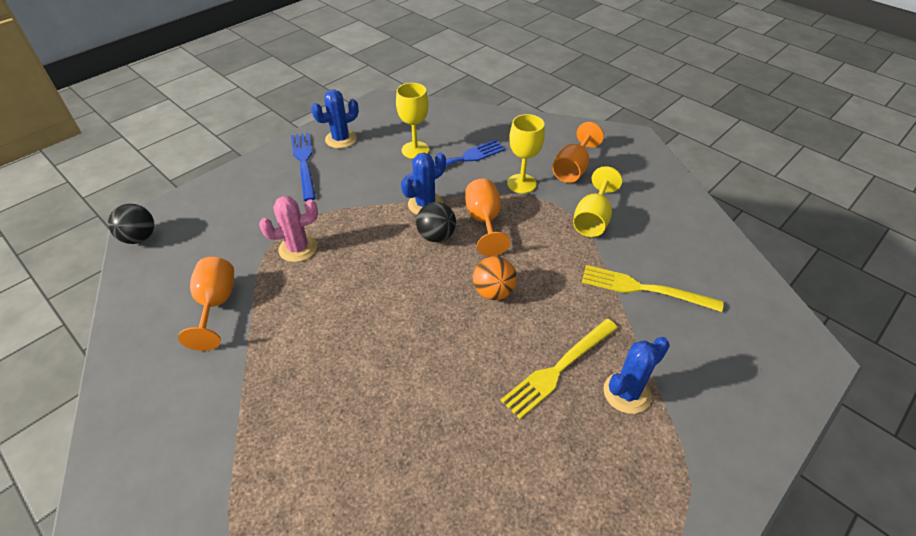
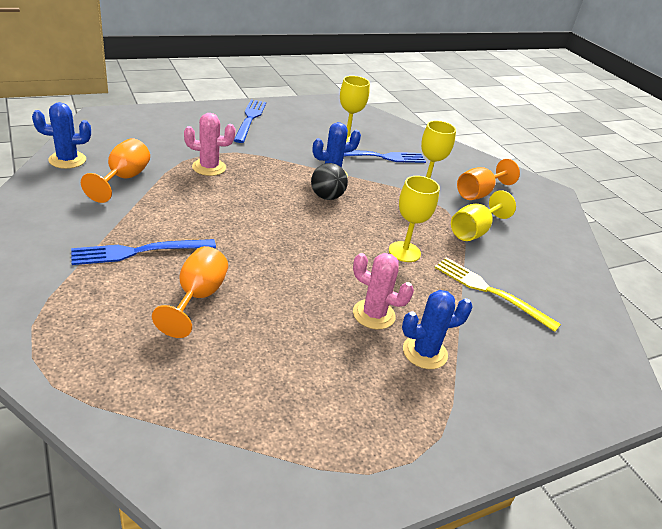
camera: 15 degrees right, 10 degrees down
(139, 238) = (95, 123): black ball -> none
(288, 399) = (139, 252): none -> blue fork
(341, 139) = (289, 114): blue cactus -> blue cactus (67, 160)
(484, 221) = (374, 201): orange goblet -> orange goblet (197, 297)
(493, 292) = (351, 247): orange ball -> none
(545, 275) = (404, 252): none -> yellow goblet
(558, 369) = (373, 314): yellow fork -> pink cactus

